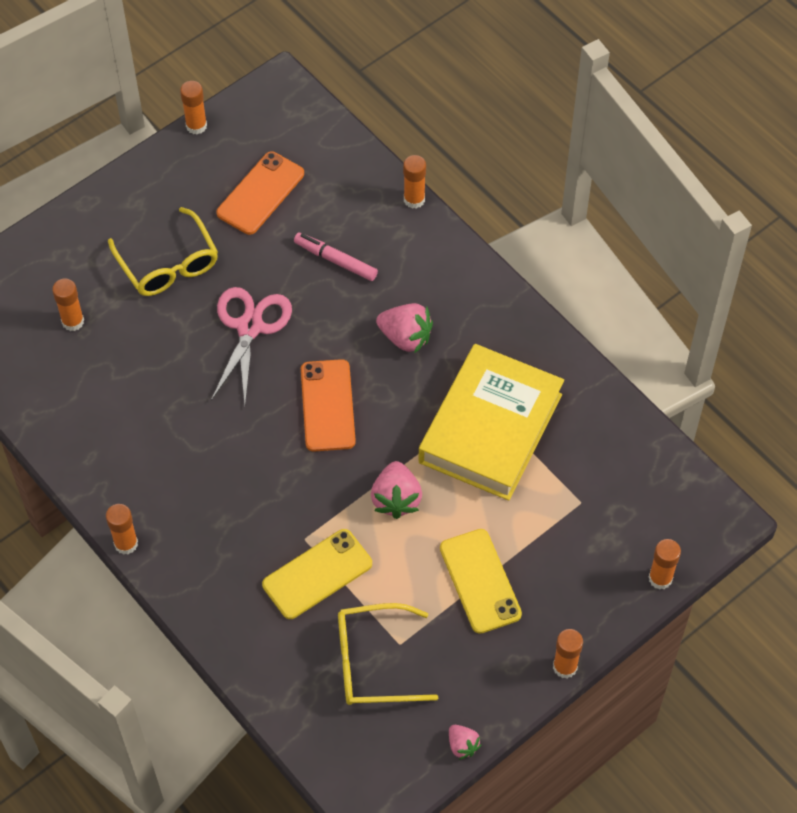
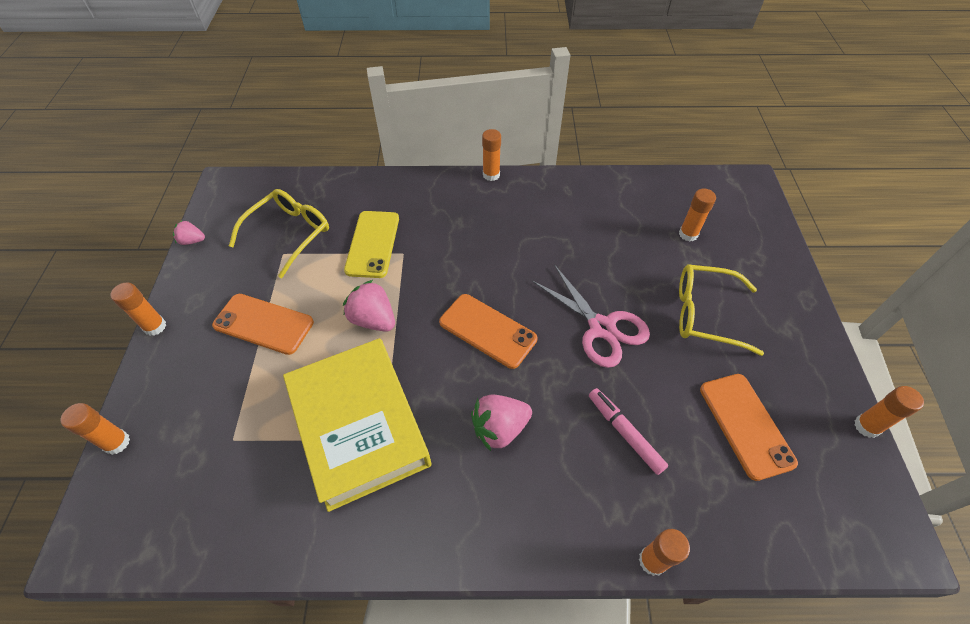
camera: 130 degrees right, 5 degrees down
(335, 260) = (624, 433): pink marker -> pink marker turned 105 degrees counterclockwise
(480, 581) = (264, 324): yellow phone -> orange phone

